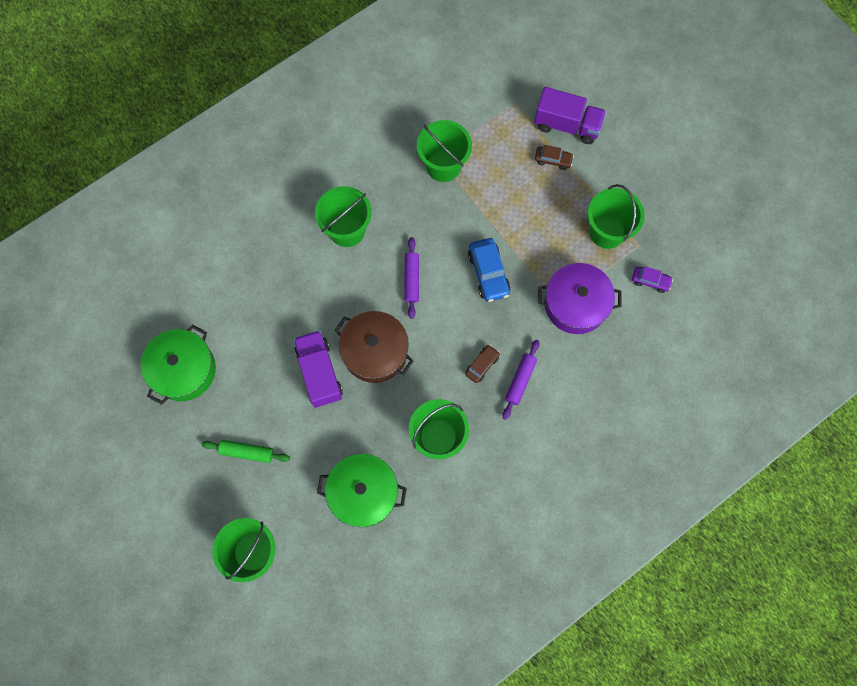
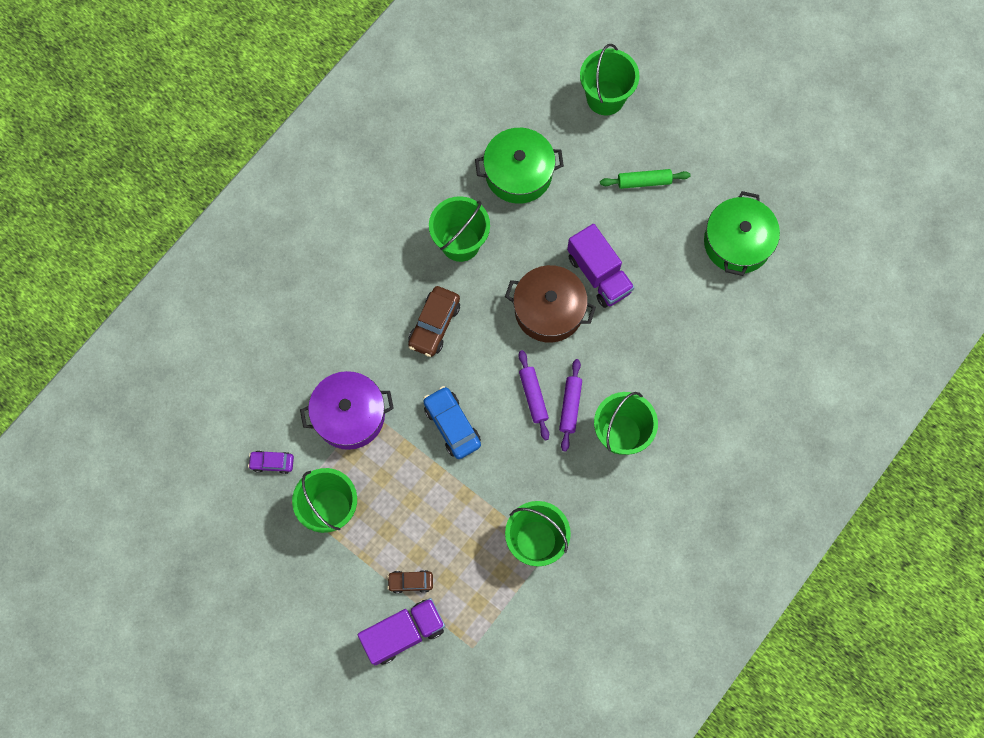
camera: 165 degrees right, 0 degrees up
(482, 365) = (434, 325): brown car -> brown car, size x1.66
(520, 380) = (391, 319): purple rolling pin -> purple rolling pin (570, 406)
(567, 125) = (403, 633): purple truck -> purple truck turned 150 degrees clockwise

